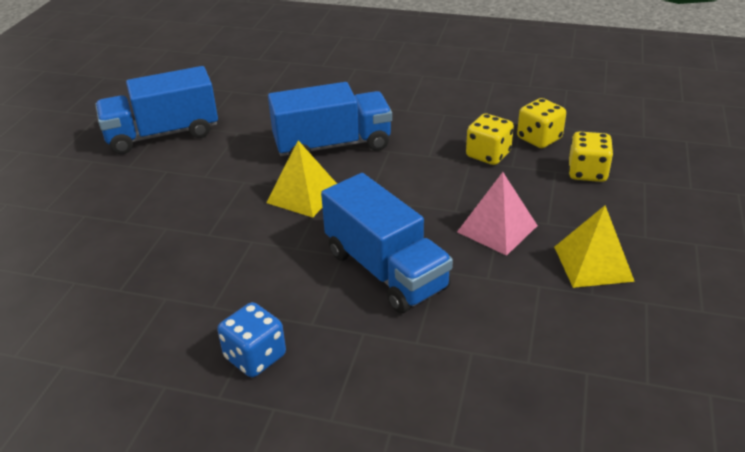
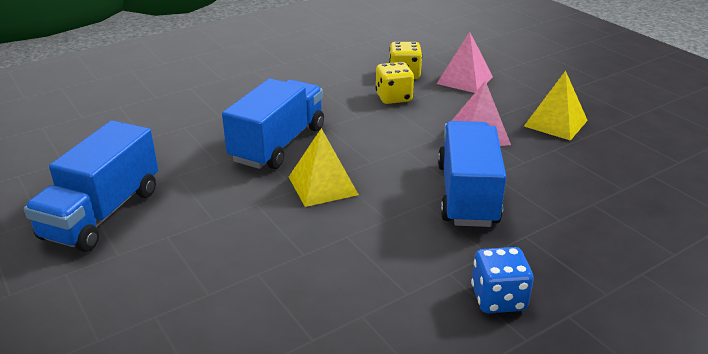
camera: 50 degrees left, 5 degrees down
(385, 270) = (467, 194): blue truck -> blue truck turned 90 degrees counterclockwise
(587, 172) = (464, 80): yellow dice -> pink pyramid

